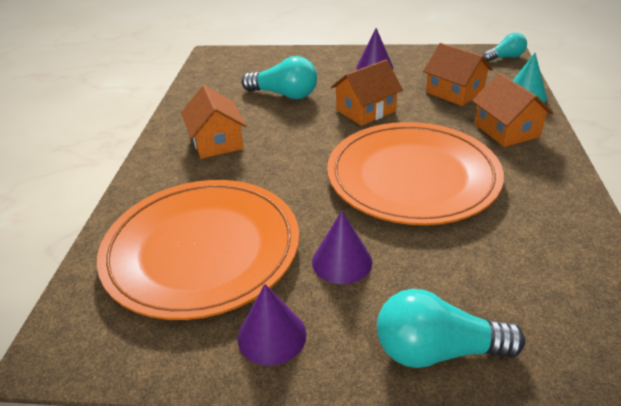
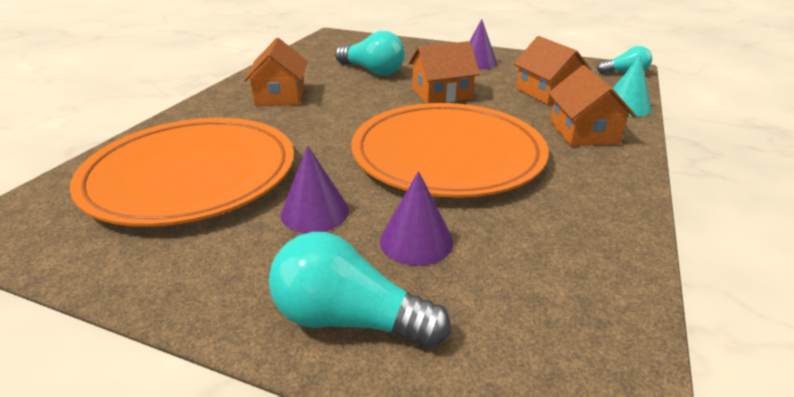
camera: 15 degrees right, 5 degrees down
(271, 335) = (190, 261): purple cone -> purple cone (416, 241)

